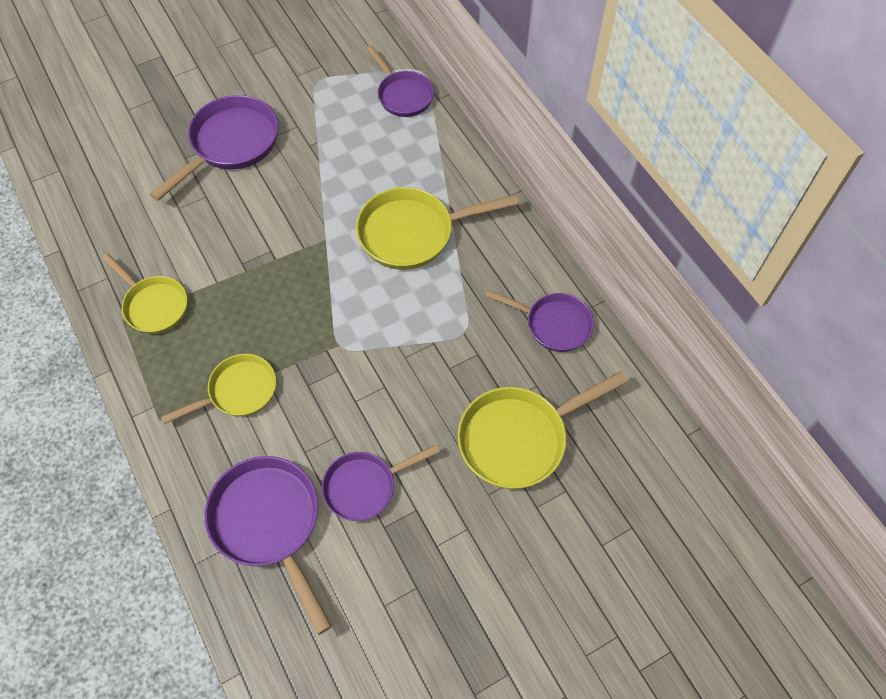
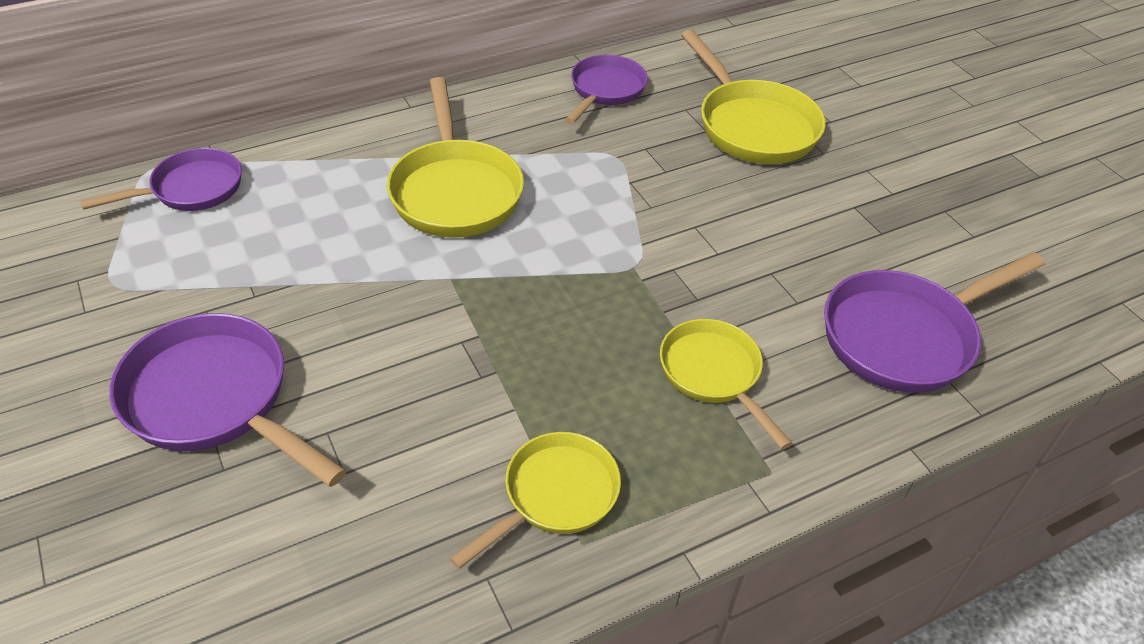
camera: 90 degrees left, 15 degrees down
(365, 486) = (834, 247): purple pan -> none

